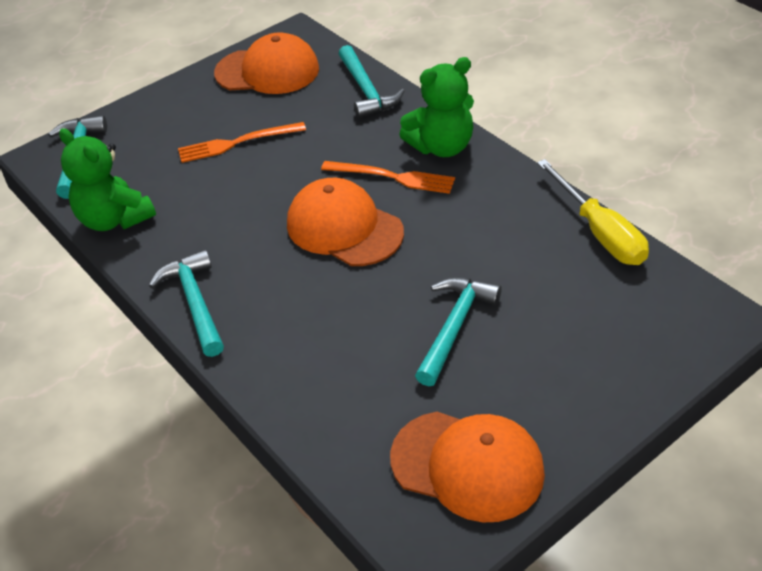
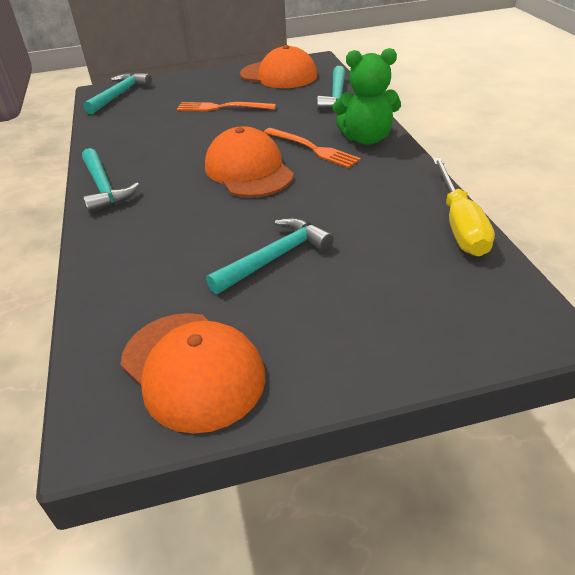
camera: 25 degrees right, 5 degrees down
(114, 219) = (105, 130): green teddy bear -> none
(195, 302) = (104, 188): turquoise hammer -> turquoise hammer turned 150 degrees clockwise

